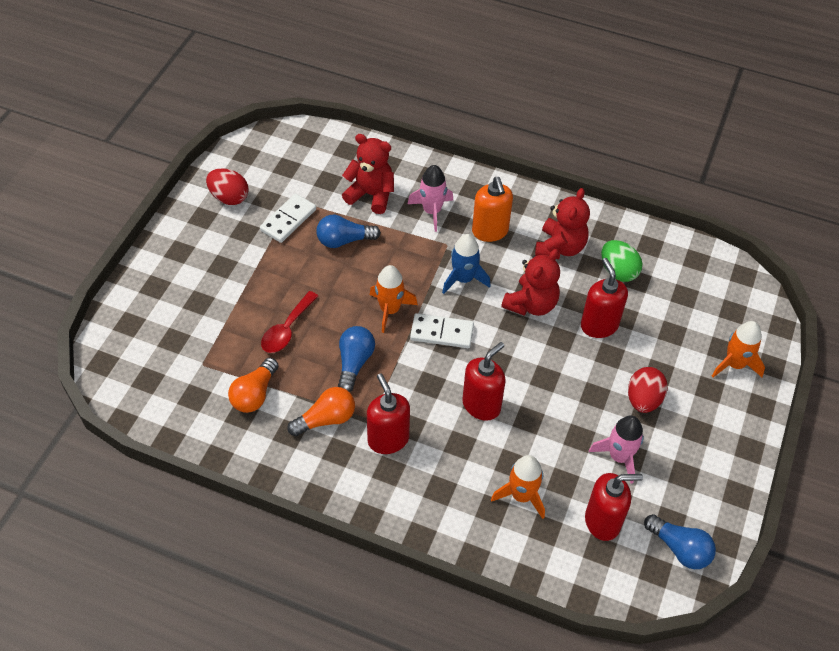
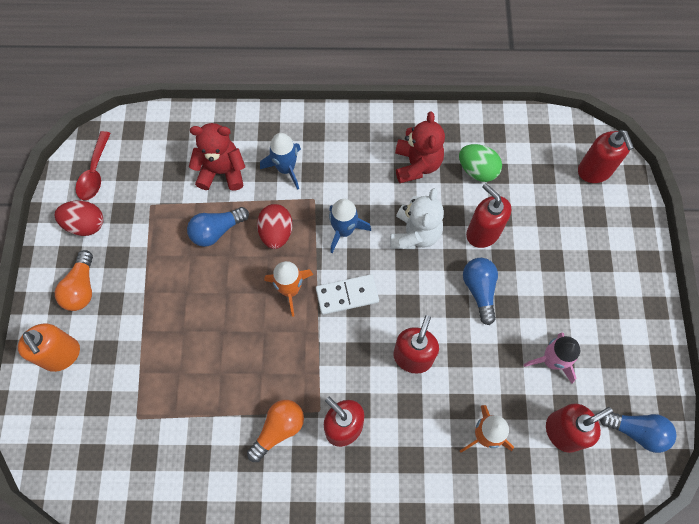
camera: 20 degrees left, 15 degrees up
(254, 394) = (201, 430): orange light bulb -> orange light bulb (81, 288)
(286, 329) = (202, 348): red spoon -> red spoon (94, 173)
(288, 220) = (154, 228): white domino -> none
(354, 363) = (280, 359): blue light bulb -> blue light bulb (479, 290)
(432, 211) = (285, 168): pink rocket -> blue rocket
(490, 231) = (348, 170): orange soap dispenser -> orange soap dispenser (62, 355)
(531, 304) = (415, 234): red teddy bear -> white teddy bear
(643, 400) = (549, 294): red egg -> red egg (276, 233)
(734, 364) = (611, 227): orange rocket -> none
(739, 310) = (594, 171): none -> red soap dispenser

